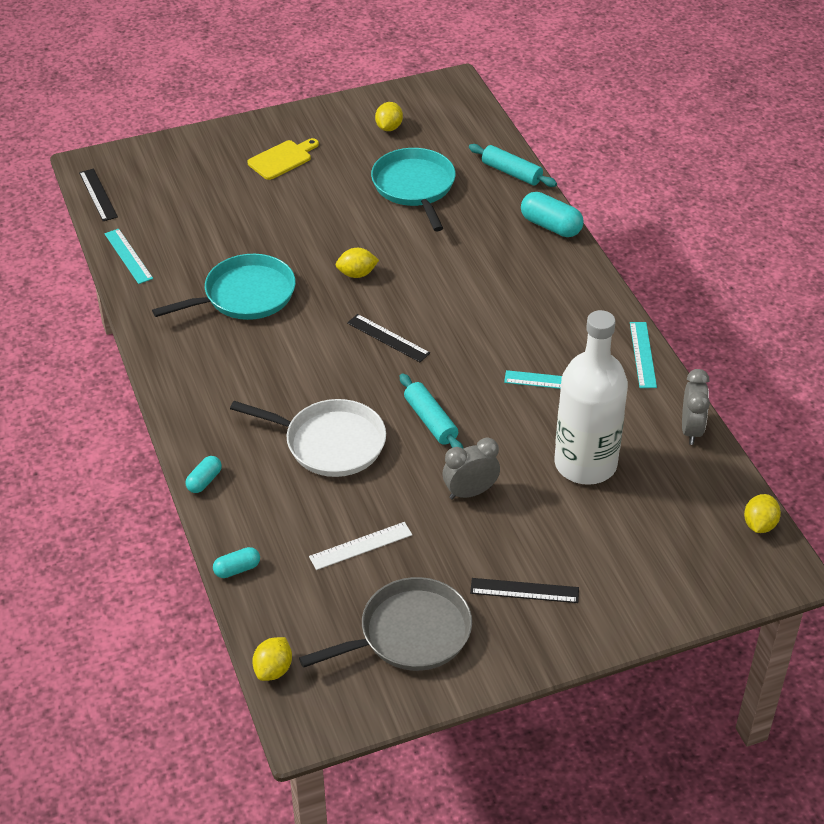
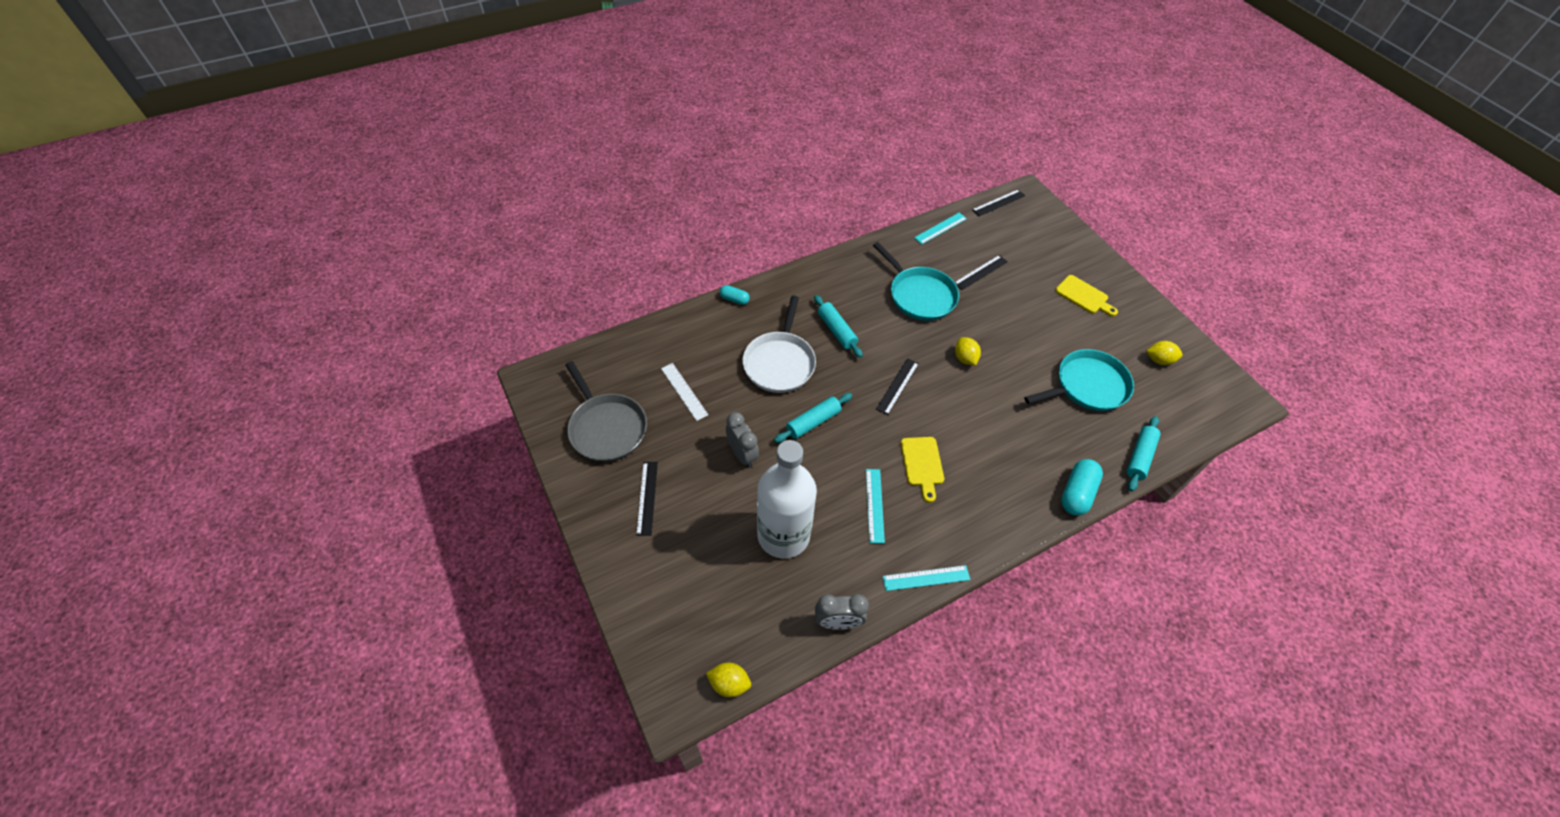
camera: 80 degrees right, 10 degrees up
(220, 235) = (980, 272): none -> black ruler
(237, 569) = (659, 327): turquoise capsule -> none
(273, 669) = (577, 356): yellow lemon -> none
(287, 381) = (836, 330): none -> turquoise rolling pin
(503, 335) = (922, 464): none -> yellow cutting board

